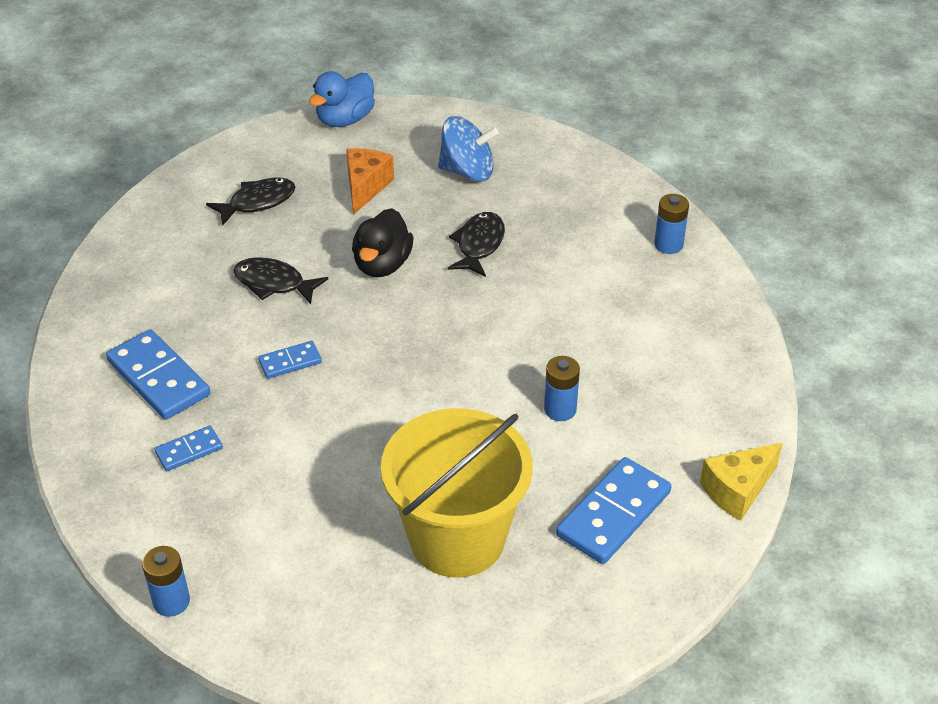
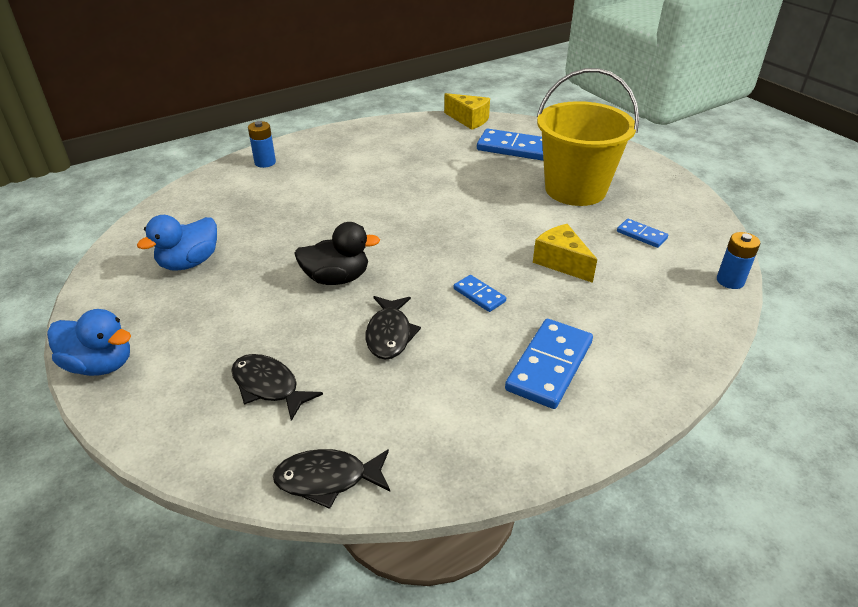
camera: 110 degrees left, 5 degrees down
(189, 450) = (607, 318): blue domino -> blue domino (641, 235)
(304, 452) = (561, 262): none -> yellow cheese
(365, 187) = (225, 316): orange cheese -> none
(467, 171) = (189, 263): blue spinning top -> blue duck
(479, 245) = (292, 236): black fish -> black fish (327, 479)
(560, 409) = (447, 175): blue battery -> none

